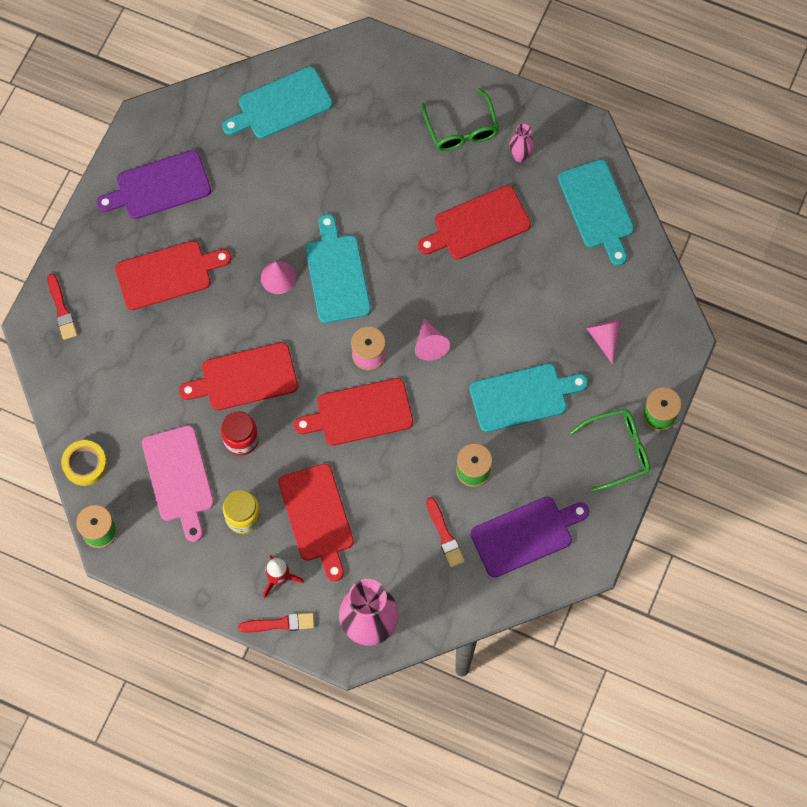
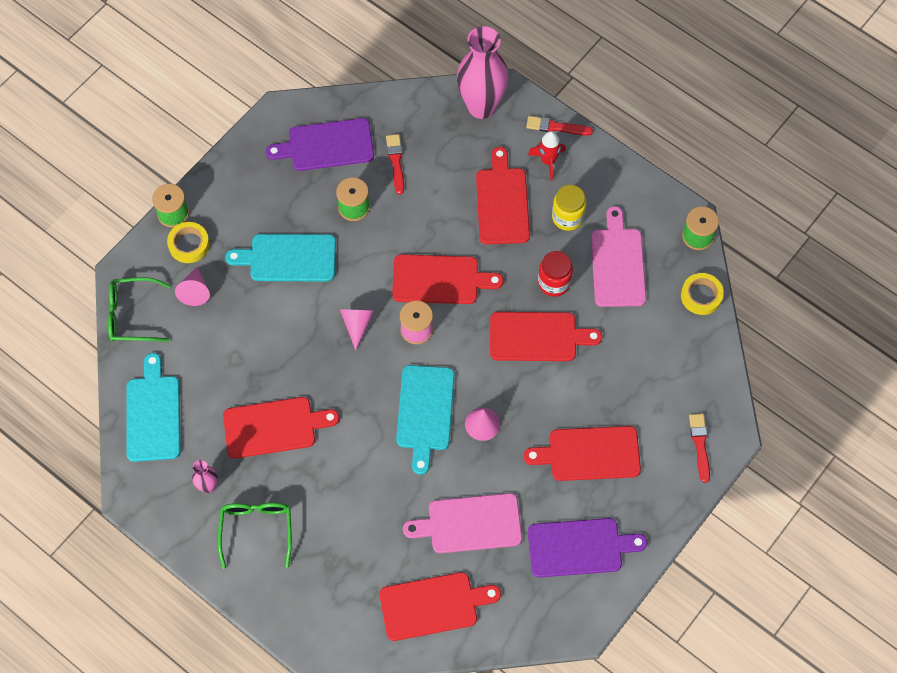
camera: 165 degrees left, 5 degrees down
(266, 182) = (470, 524): none -> pink cutting board
(281, 105) = (433, 605): turquoise cutting board -> red cutting board
(618, 450) = (221, 193): green glasses -> green glasses (132, 315)
(629, 385) = (189, 244): none -> yellow tape

